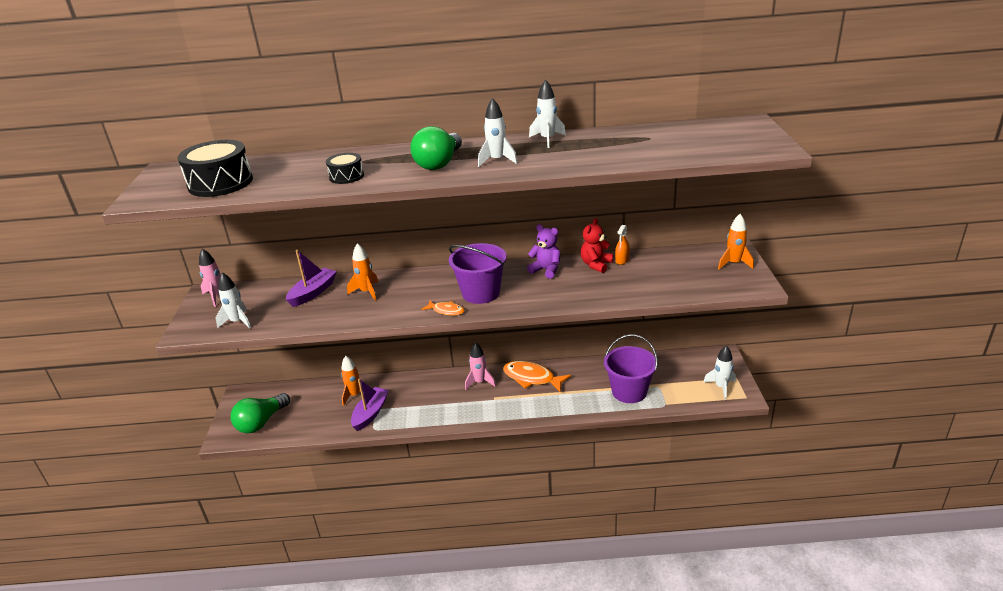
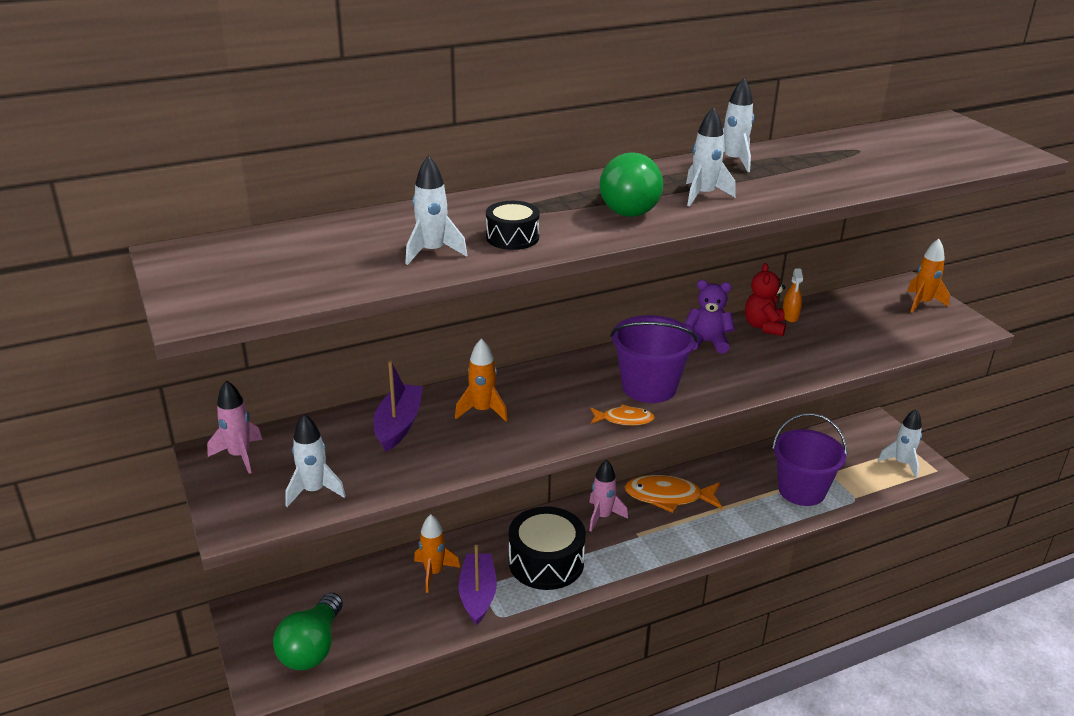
camera: 25 degrees left, 0 degrees up
(220, 183) = (313, 267): black drum -> black drum (546, 562)
(292, 180) = (432, 252): none -> white rocket

